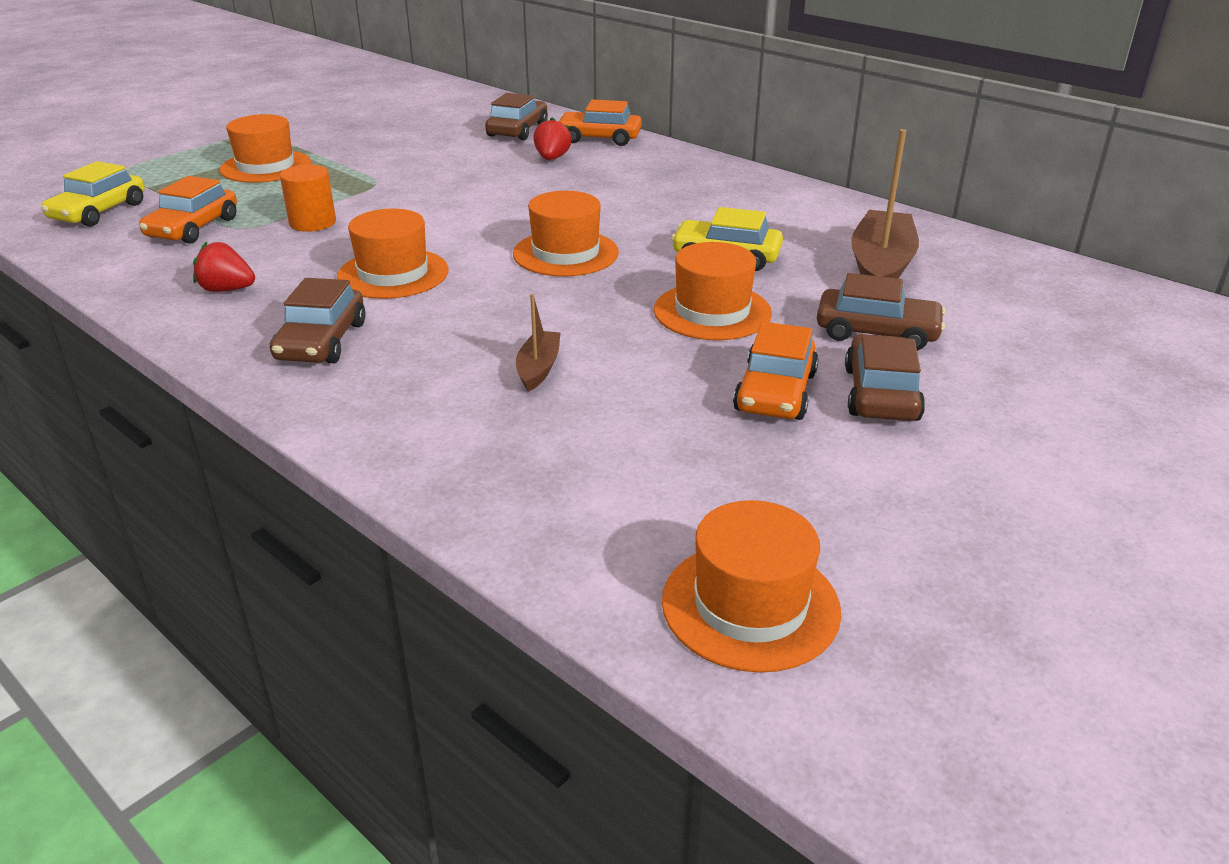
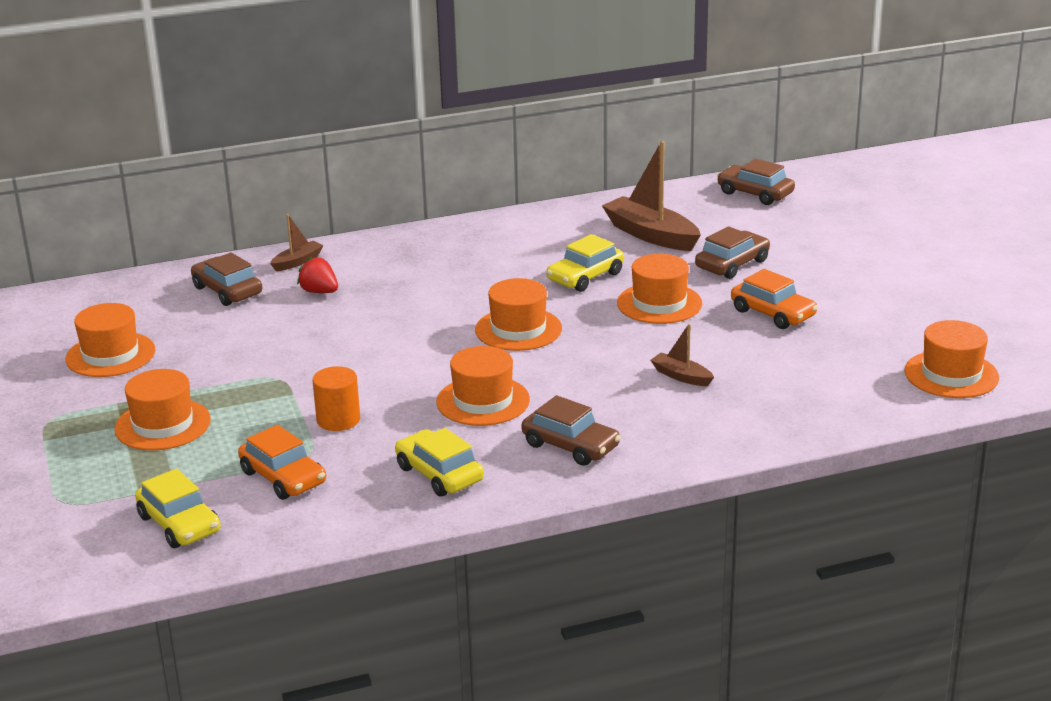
camera: 60 degrees left, 5 degrees down
(227, 290) = (439, 474): red strawberry -> yellow car
(371, 125) = (110, 355): none -> orange hat
(599, 138) = (297, 262): orange car -> brown boat
(881, 394) = (799, 286): brown car -> brown car (755, 193)

